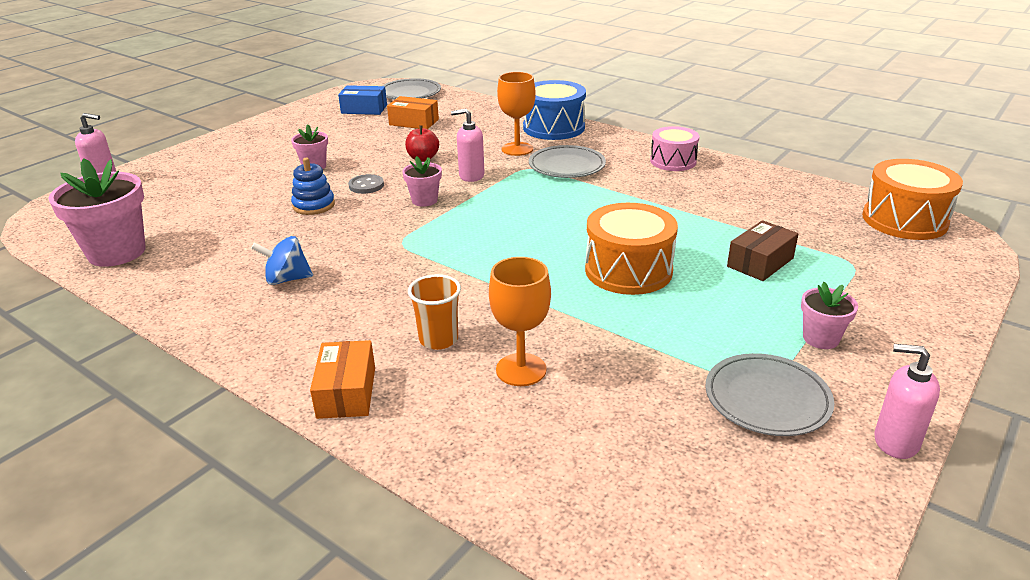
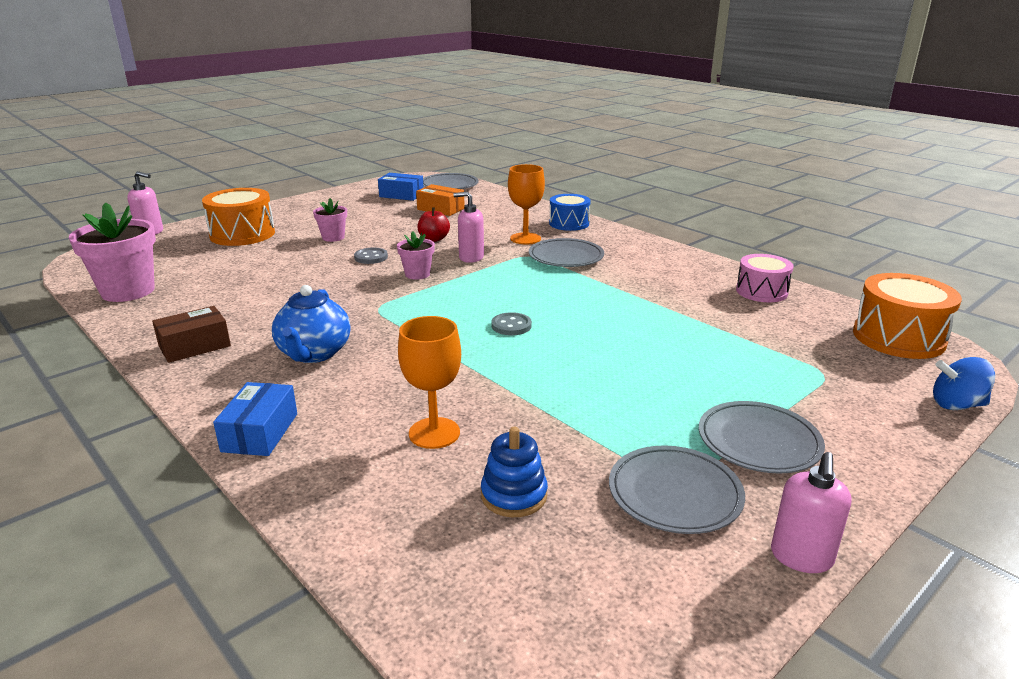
camera: 10 degrees right, 5 degrees down
(287, 279) = (259, 328): blue spinning top -> blue spinning top (956, 405)
(314, 205) = (316, 269): blue stacking toy -> blue stacking toy (514, 495)
(346, 392) = (260, 432): orange box -> blue box
(359, 301) = (314, 354): none -> blue teapot
(438, 339) = (369, 396): orange cup -> none
(545, 247) = (511, 326): none -> grey button
(553, 127) = (569, 223): blue drum -> blue drum, size x0.67
(628, 270) = (583, 355): orange drum -> orange drum (242, 234)
(673, 161) = (673, 262): pink drum -> pink drum (761, 291)
(760, 262) = (723, 362): brown box -> brown box (195, 346)
(820, 338) = (758, 442): pink flower pot -> grey plate
(895, 442) = (801, 557): pink soap dispenser -> pink soap dispenser turned 105 degrees counterclockwise

